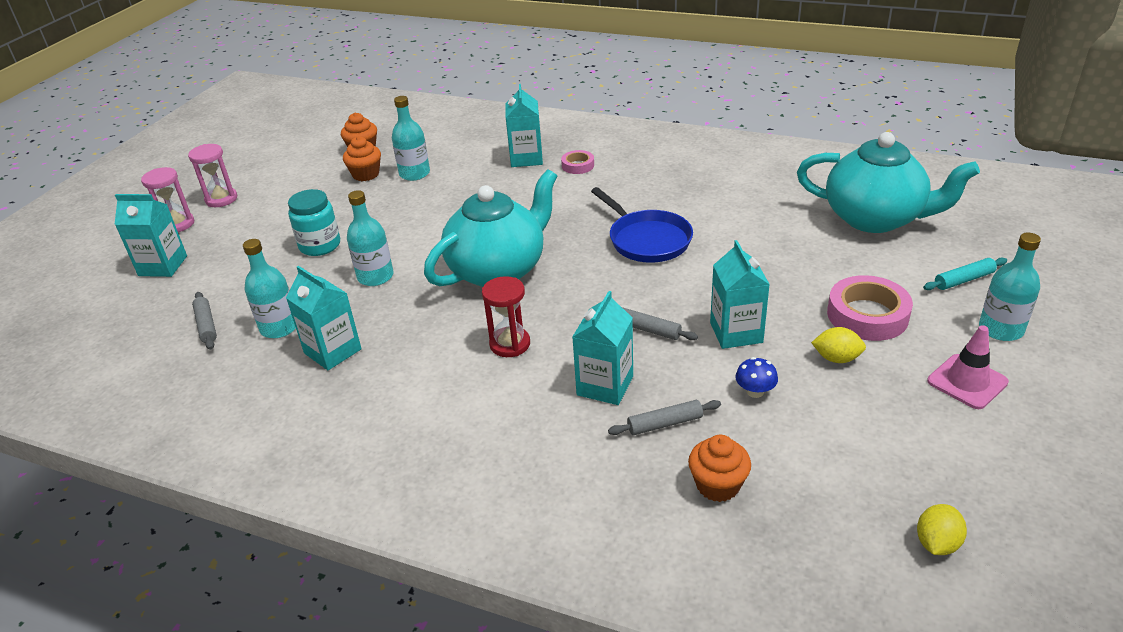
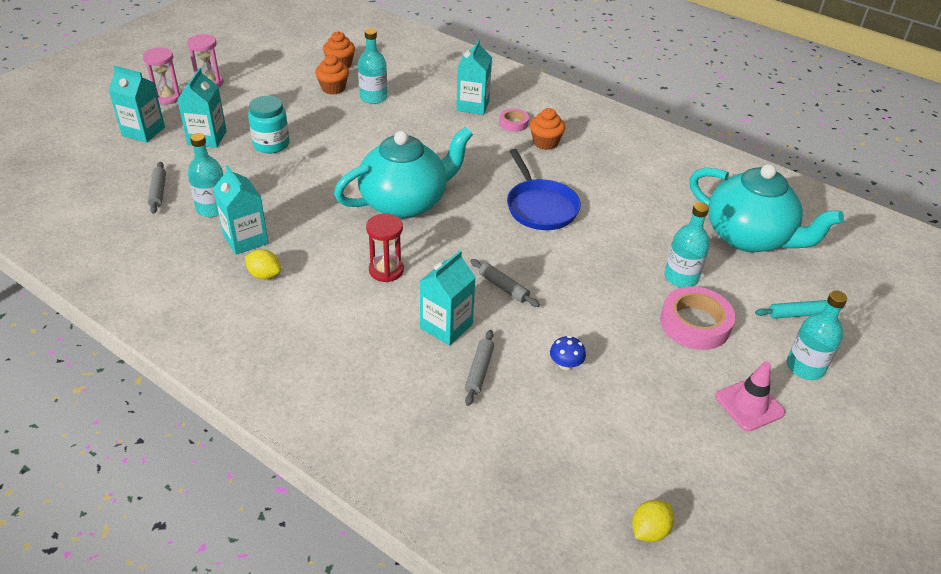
camera: 10 degrees right, 5 degrees up
(375, 276) = (304, 183): turquoise bottle -> turquoise bottle (681, 277)
(665, 424) = (479, 371): grey rolling pin -> grey rolling pin turned 75 degrees counterclockwise
(718, 485) = (497, 433): orange cupcake -> orange cupcake (545, 142)
(736, 332) = (575, 309): turquoise carton -> turquoise carton (207, 138)
(836, 358) = (648, 354): yellow lemon -> yellow lemon (264, 275)

